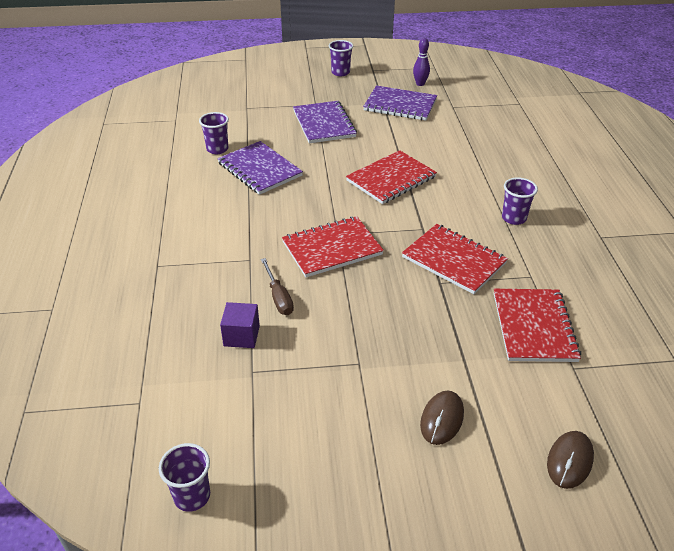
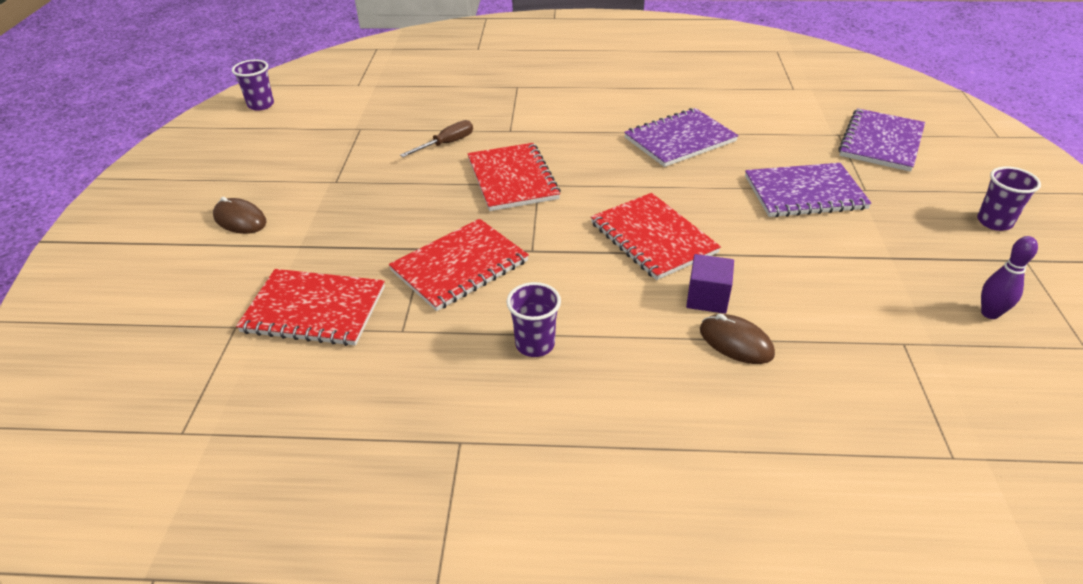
camera: 100 degrees right, 0 degrees up
(217, 149) = (726, 114): purple cup -> none
(241, 336) = (404, 124): purple cube -> purple cube (707, 298)
(278, 297) = (446, 144): brown screwdriver -> brown screwdriver turned 150 degrees clockwise
(400, 105) = (889, 275): purple notebook -> purple notebook (881, 142)
(569, 461) = (135, 290): brown mouse -> brown mouse (736, 342)

